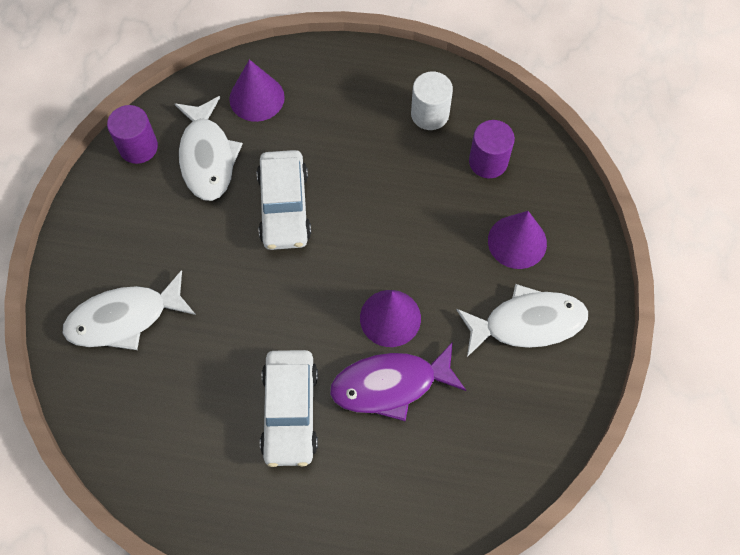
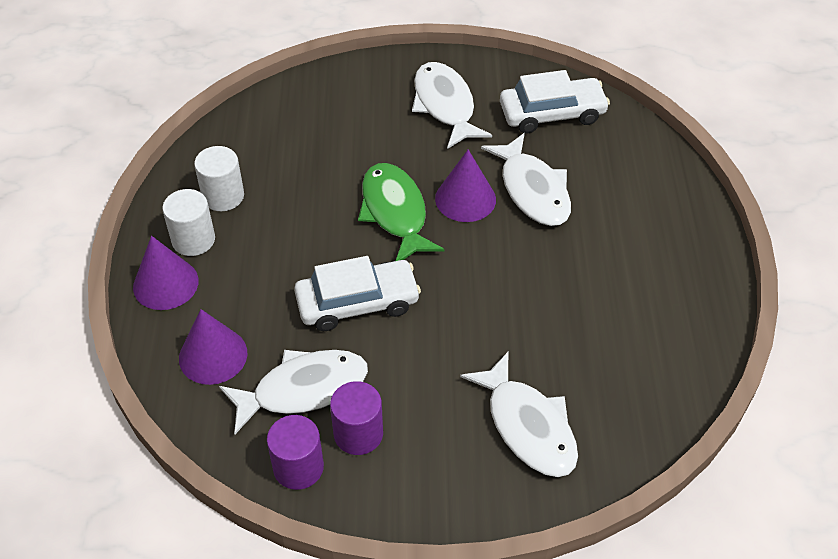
camera: 100 degrees left, 15 degrees down
(290, 411) = (583, 260): white car -> white car (552, 113)
(382, 90) = (193, 240): none -> white cylinder
(384, 252) = (395, 212): none -> green fish
(390, 385) = (532, 190): purple fish -> white fish
(488, 162) = (277, 146): purple cylinder -> purple cylinder (358, 434)
(517, 241) = (363, 118): purple cone -> purple cone (165, 284)

